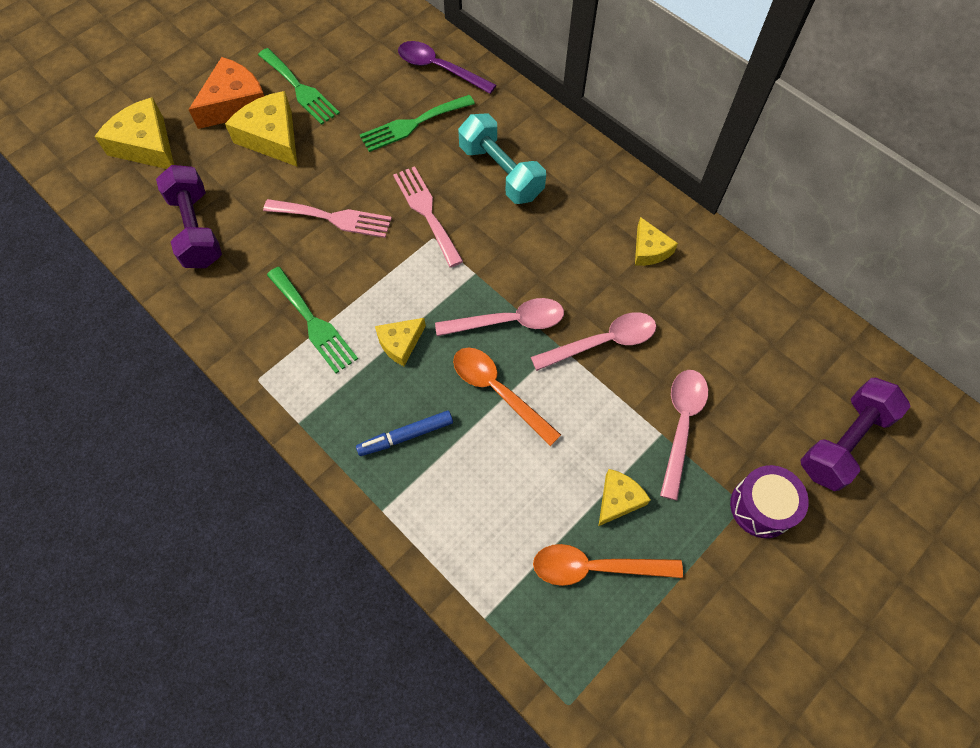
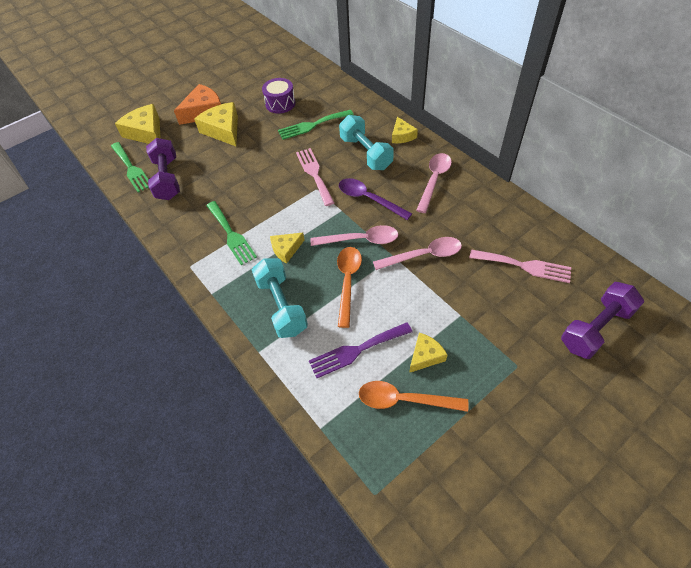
camera: 10 degrees right, 10 degrees down
(300, 89) = (245, 105): green fork -> green fork (131, 169)
(333, 218) = (254, 175): pink fork -> pink fork (524, 266)
(406, 436) = (281, 306): blue marker -> turquoise dumbbell
(439, 68) = (333, 95): purple spoon -> purple spoon (368, 199)
(497, 391) = (348, 281): orange spoon -> orange spoon turned 45 degrees clockwise
(522, 498) = (356, 350): none -> purple fork
(649, 250) = (461, 201): yellow cheese -> yellow cheese (402, 136)
(681, 424) = (475, 310): pink spoon -> pink spoon (434, 180)
(761, 507) = (531, 368): purple drum -> purple drum (280, 103)

